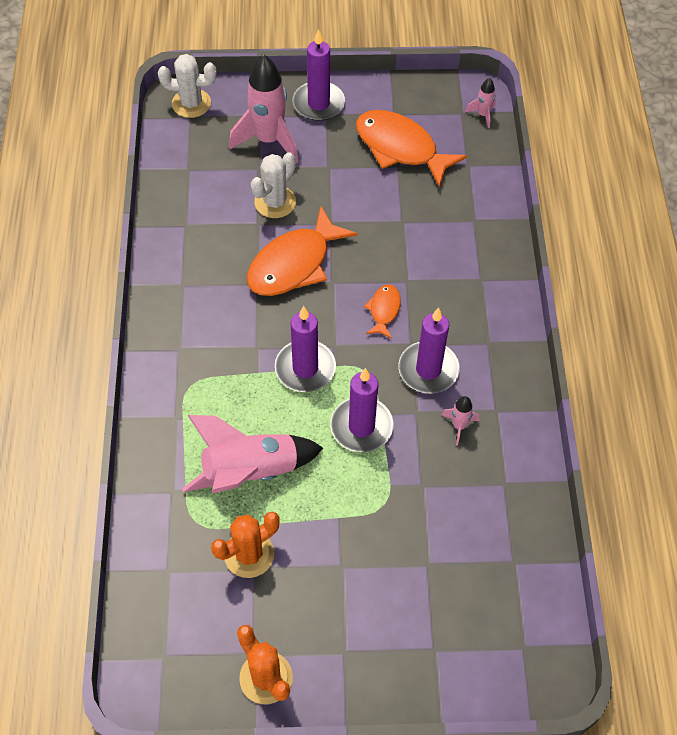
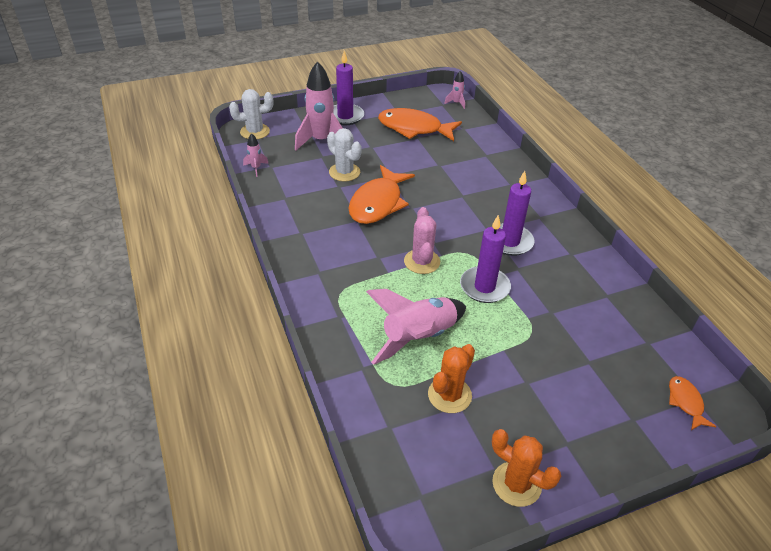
camera: 20 degrees left, 15 degrees down
(275, 202) = (344, 172): white cactus -> white cactus turned 60 degrees counterclockwise
(305, 368) = (422, 261): purple candle -> pink cactus
(384, 310) = (457, 215): orange fish -> orange fish (685, 402)
(459, 426) = (552, 269): pink rocket -> pink rocket (256, 168)

